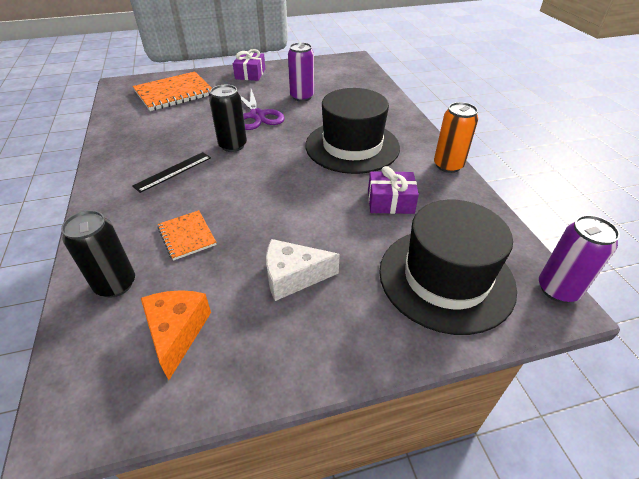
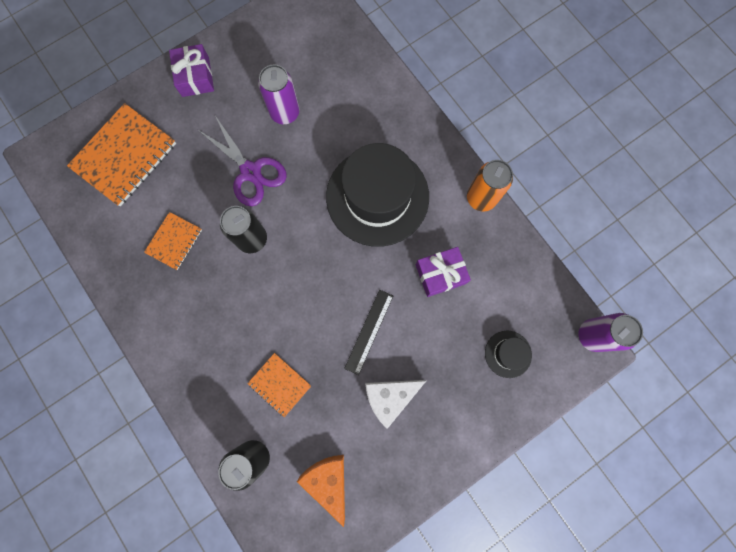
camera: 20 degrees left, 35 degrees up
(172, 134) = (174, 241): none -> orange notebook
(173, 171) = (214, 303): black ruler -> black ruler (369, 331)
(446, 278) = (508, 354): black hat -> black hat, size x0.43

